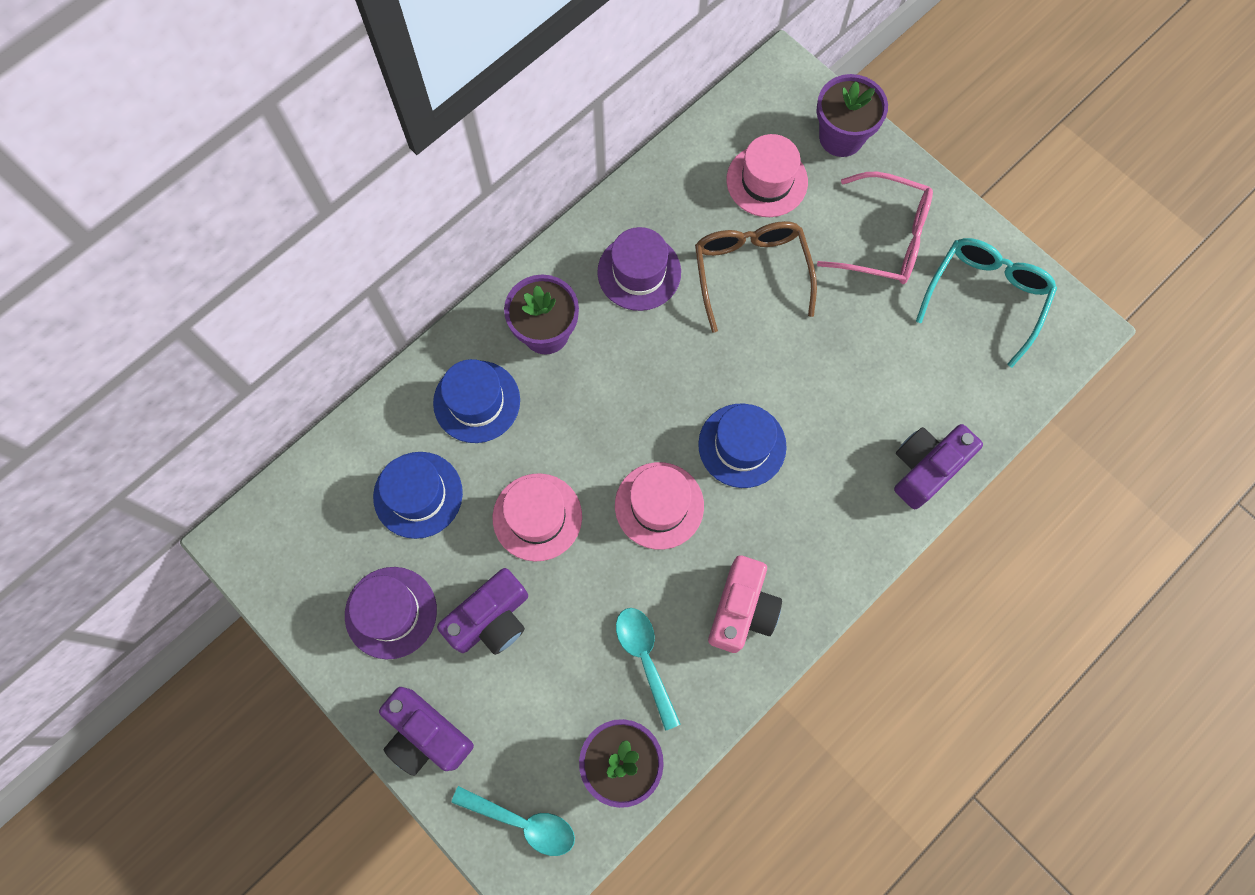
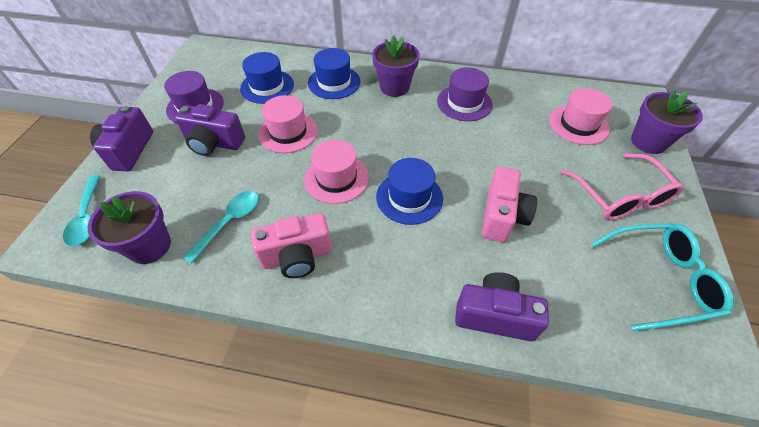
camera: 55 degrees right, 20 degrees down
(750, 271) = (519, 145): brown glasses -> none
(829, 372) = (502, 216): none -> pink camera

